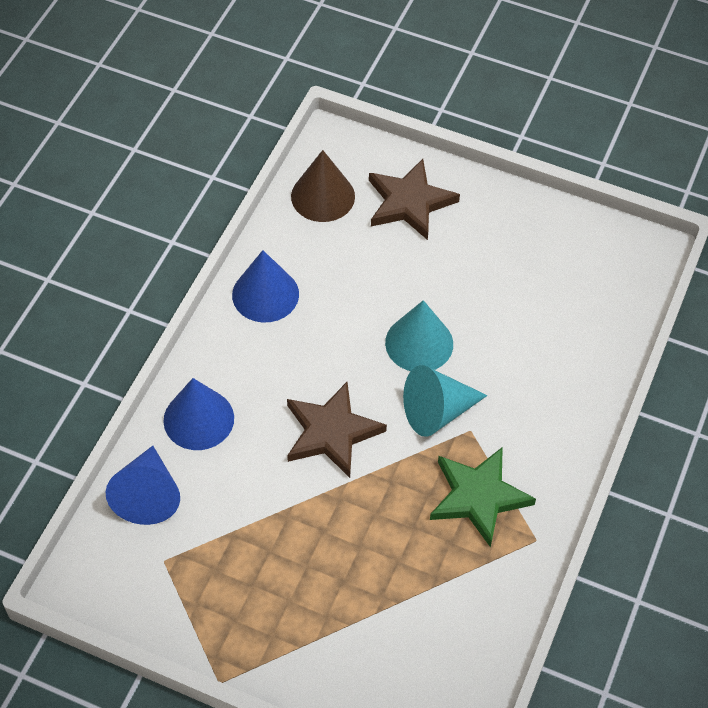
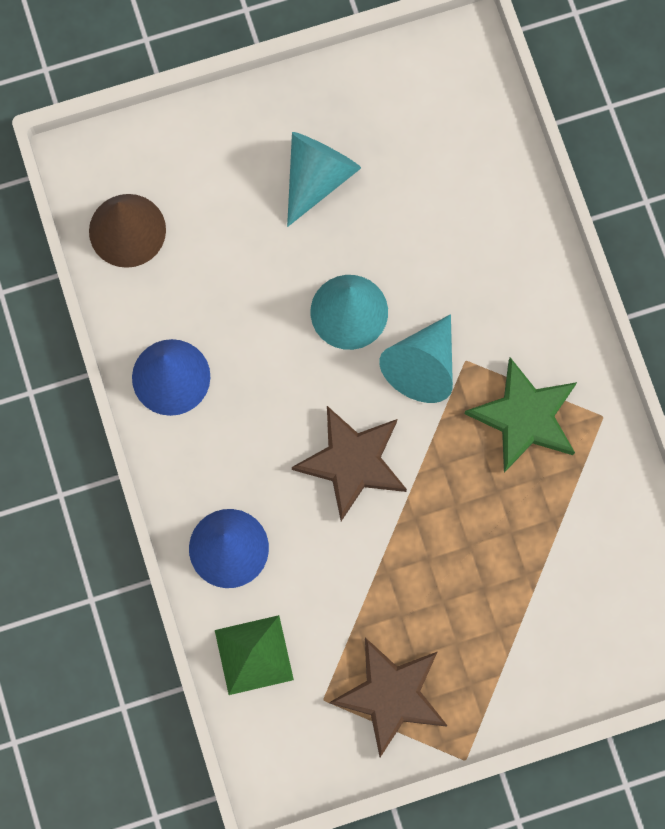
camera: 40 degrees left, 20 degrees up
(148, 495) = (253, 655): blue cone -> green pyramid
(409, 202) = (212, 171): brown star -> brown star (391, 695)
(475, 253) = (317, 177): none -> turquoise cone

